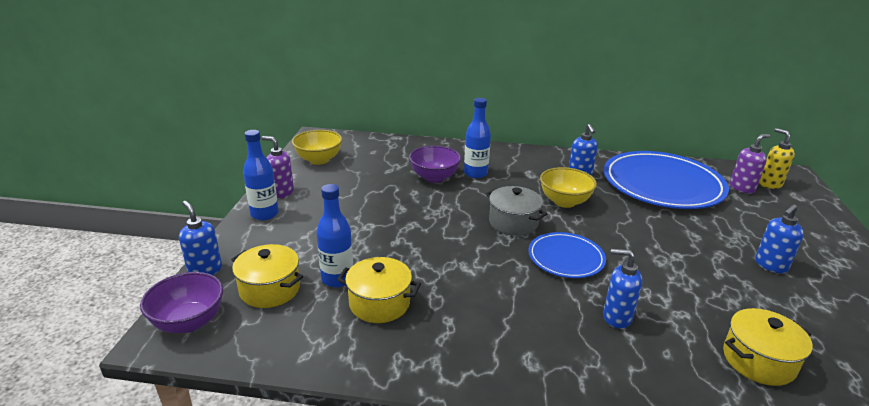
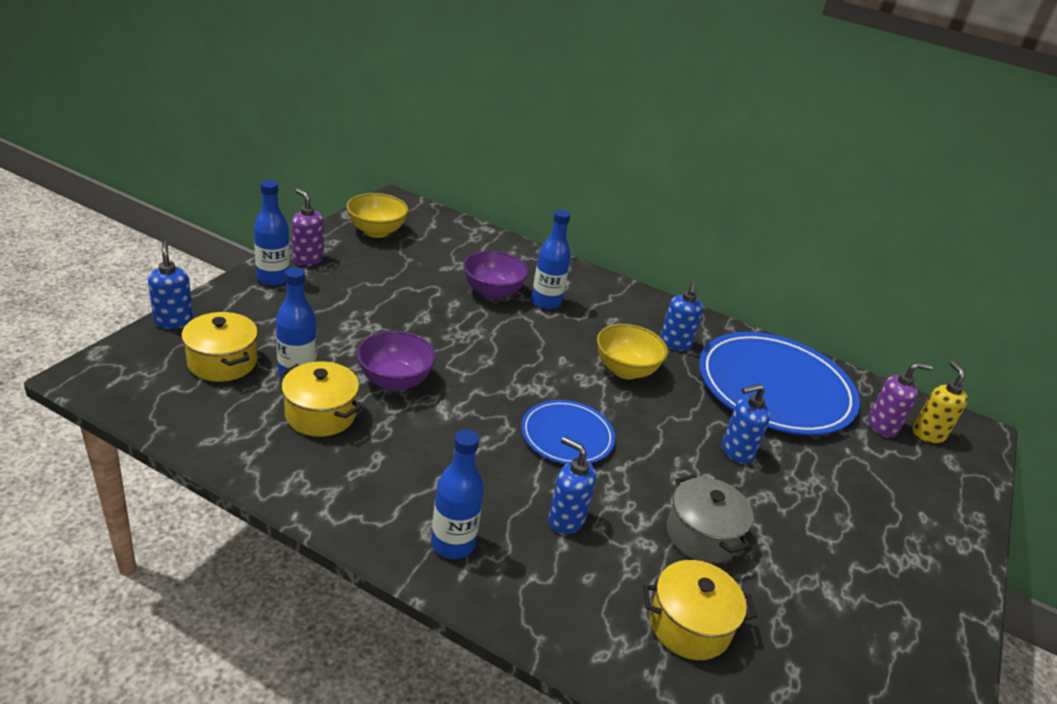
camera: 15 degrees right, 5 degrees up
(189, 322) = (125, 369): purple bowl -> purple bowl (394, 381)
(513, 223) = (540, 375): grey pot -> grey pot (702, 535)
(556, 366) = (453, 544): none -> blue bottle
(770, 265) = (818, 531): blue soap dispenser -> blue soap dispenser (736, 452)

